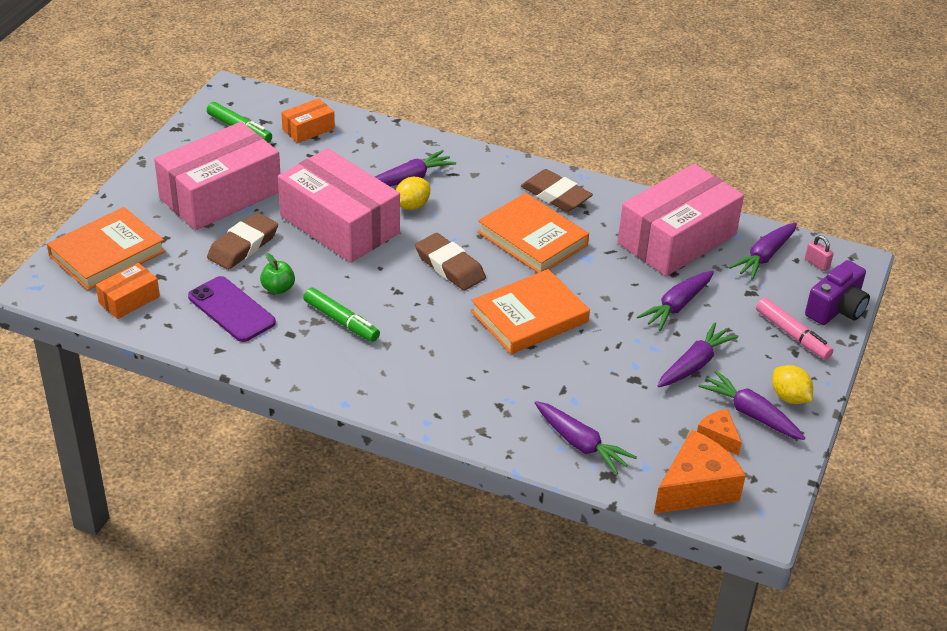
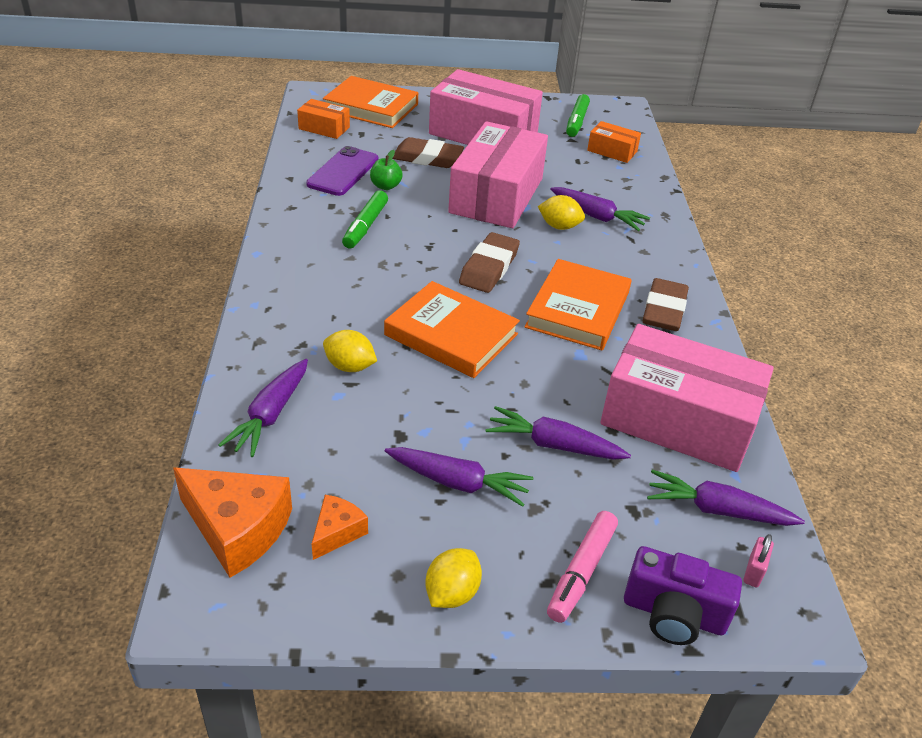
camera: 65 degrees right, 0 degrees up
(542, 385) = (350, 366): none -> yellow lemon
(751, 414) = (397, 557): purple carrot -> none

